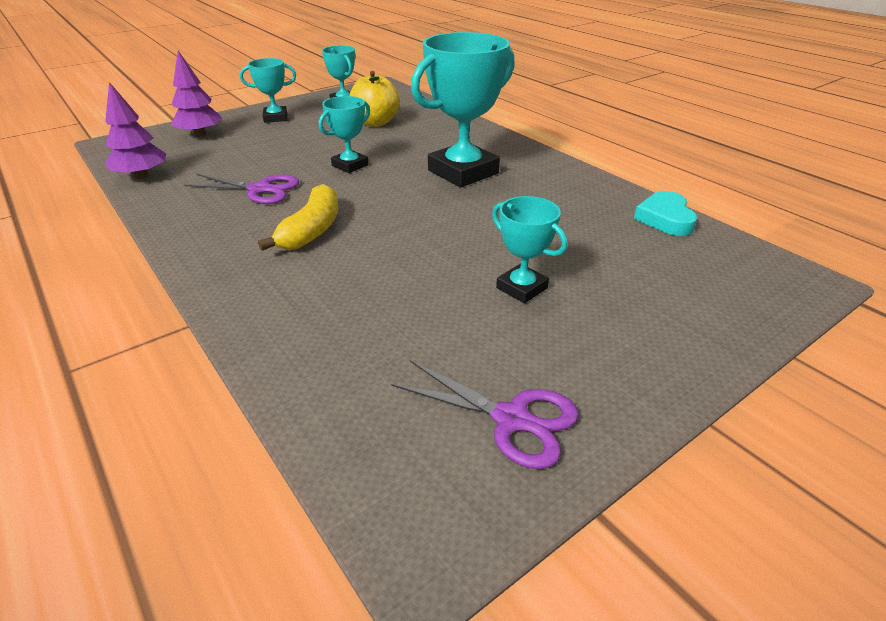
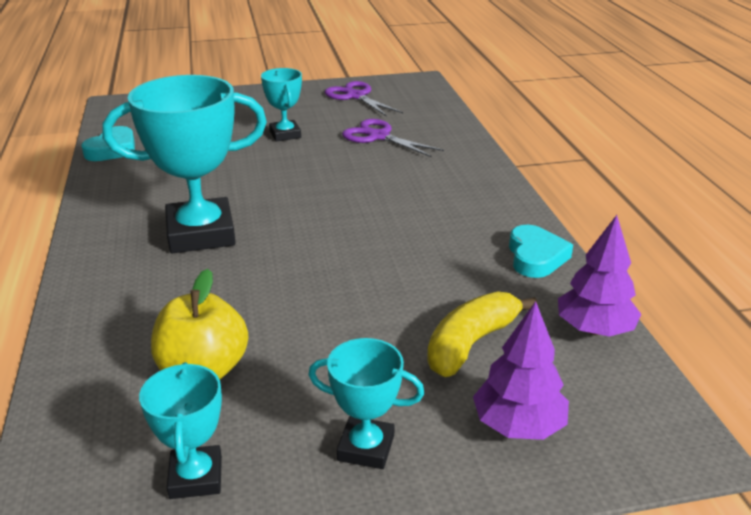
camera: 155 degrees left, 5 degrees down
(176, 211) = (535, 257): none -> turquoise heart
(260, 189) = (440, 265): purple scissors -> purple scissors (378, 136)
(312, 230) = (403, 204): yellow banana -> yellow banana (471, 343)
(350, 165) = (315, 277): turquoise trophy -> none

